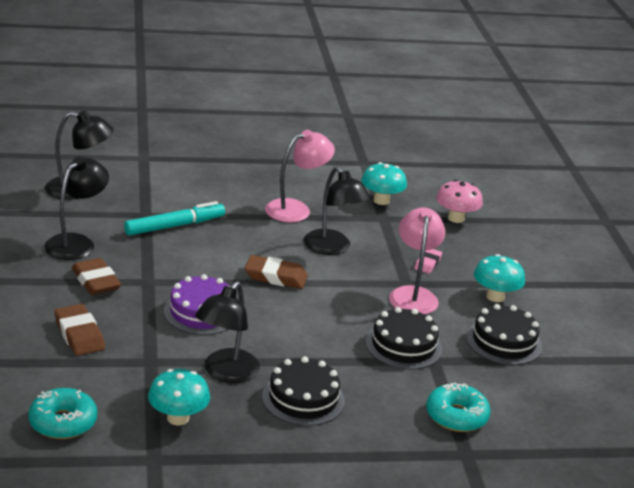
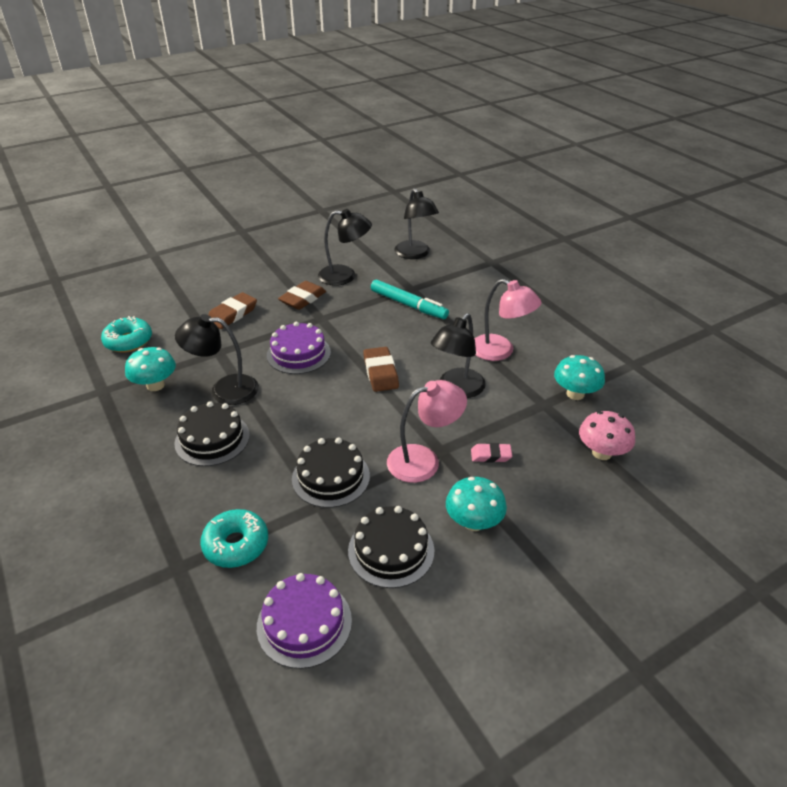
camera: 70 degrees right, 10 degrees up
(555, 402) = (304, 623): none -> purple cake

